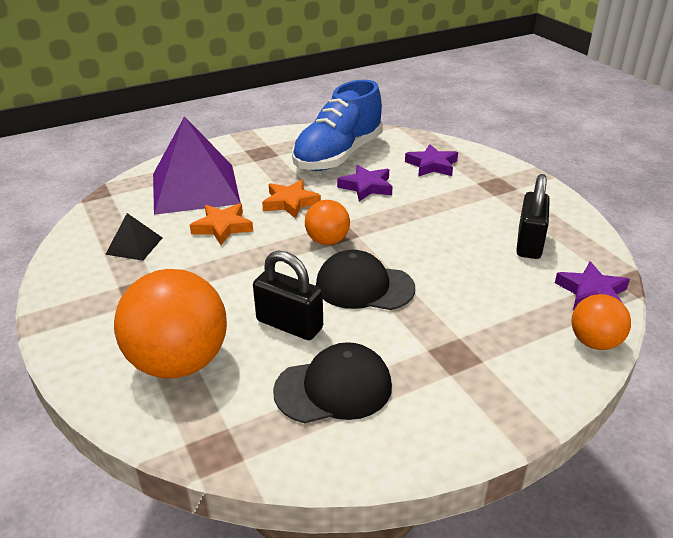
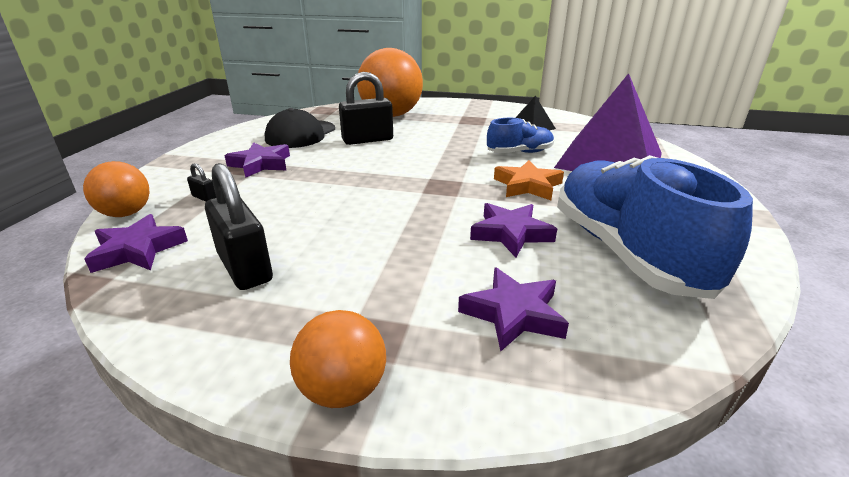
camera: 130 degrees right, 5 degrees down
(222, 227) = (519, 153): orange star -> blue shoe
(327, 241) = (436, 178): orange ball -> orange ball (343, 390)
(364, 286) = (356, 169): black cap -> none
(434, 349) = (261, 164): none -> purple star
(520, 325) = (204, 197): none -> black padlock

